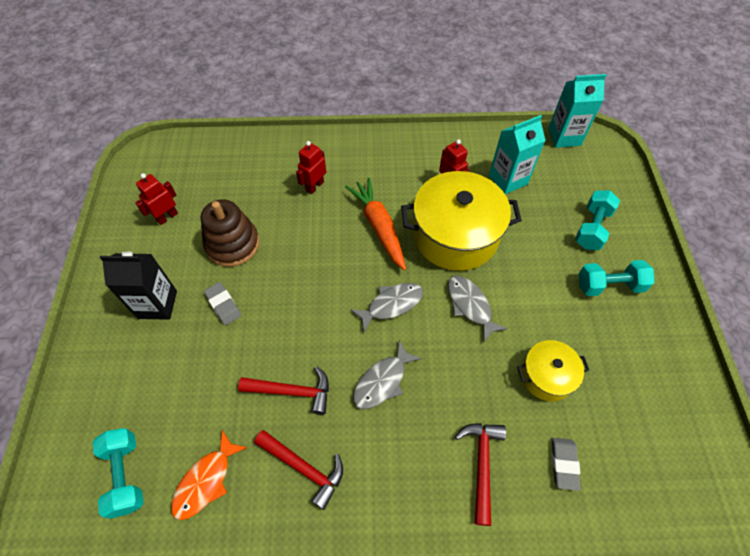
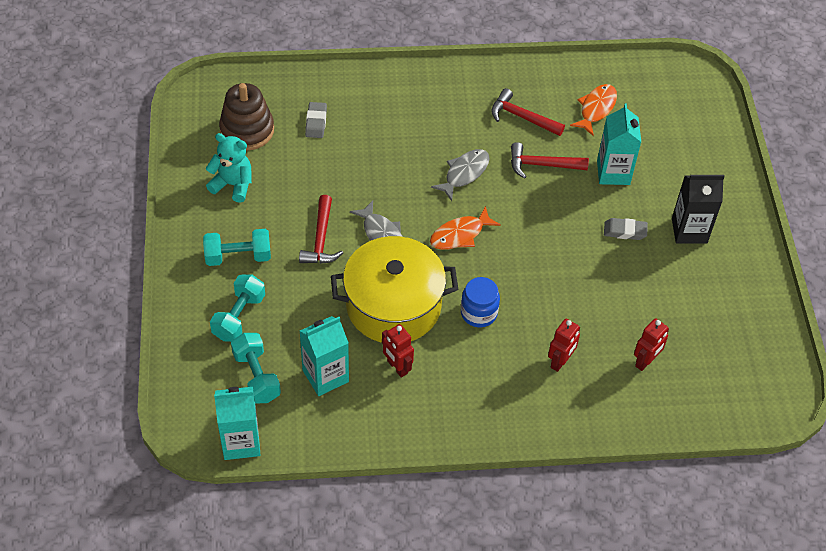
camera: 175 degrees right, 5 degrees down
(126, 475) = (659, 111): turquoise dumbbell -> turquoise dumbbell (256, 376)
(167, 217) = (719, 319): red robot -> red robot (645, 361)
(213, 379) = (613, 172): none -> turquoise carton
(223, 305) = (625, 231): grey eraser -> grey eraser turned 45 degrees counterclockwise
(232, 244) = (635, 290): brown stacking toy -> brown stacking toy (247, 130)
(379, 227) = (478, 313): orange carrot -> blue jar
(391, 304) = (460, 235): grey fish -> orange fish
(481, 465) = (382, 121): red hammer -> red hammer (321, 239)
(546, 376) = (318, 179): yellow pot -> none
(639, 371) = (233, 185): none -> turquoise teddy bear

